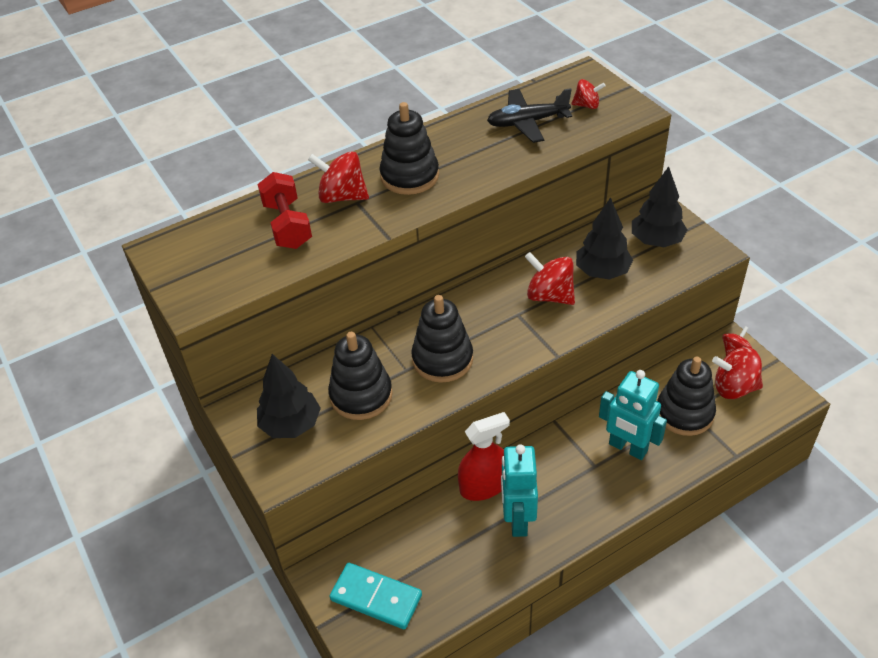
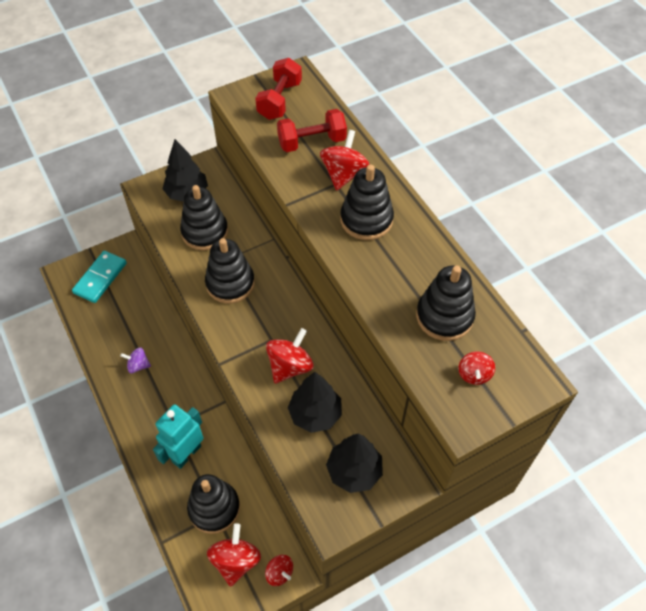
camera: 90 degrees right, 10 degrees up
(208, 260) = (280, 100): none -> red dumbbell
(483, 486) = (172, 346): red spray bottle -> none
(517, 519) = (138, 365): turquoise robot -> purple spinning top
(527, 122) = (444, 316): black plane -> black stacking toy

